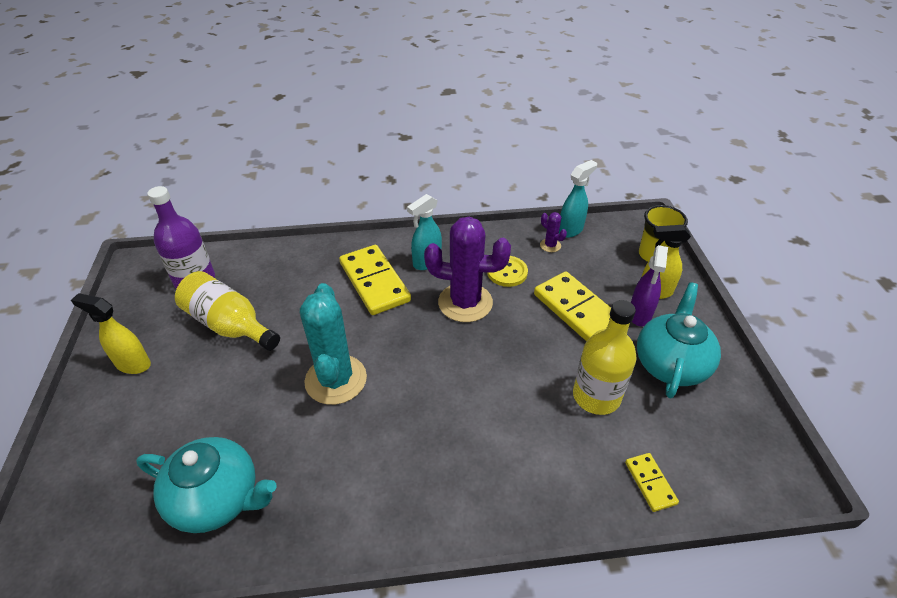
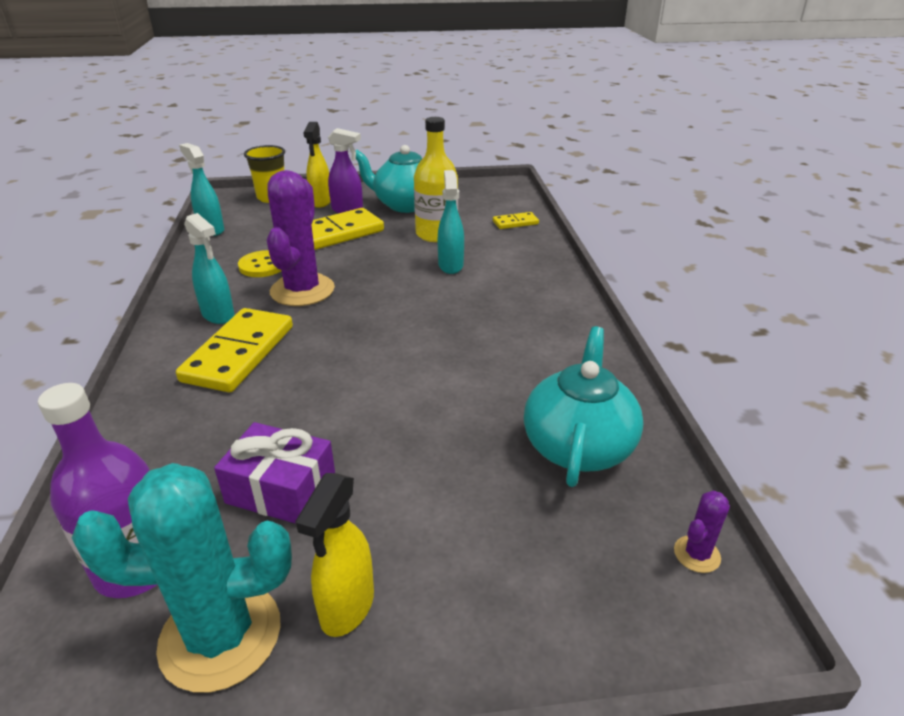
camera: 90 degrees left, 10 degrees down
(229, 325) = (281, 489): yellow bottle -> purple gift
(336, 379) = (405, 373): turquoise cactus -> turquoise cactus (220, 635)
(374, 282) = (239, 353): yellow domino -> yellow domino turned 45 degrees counterclockwise
(521, 410) = (450, 265): none -> turquoise spray bottle
(550, 245) = (230, 241): purple cactus -> purple cactus (697, 554)

